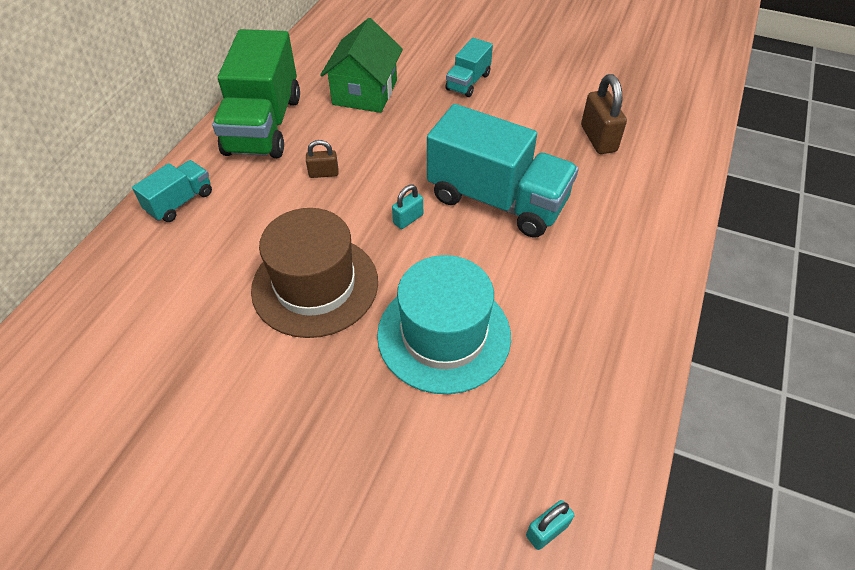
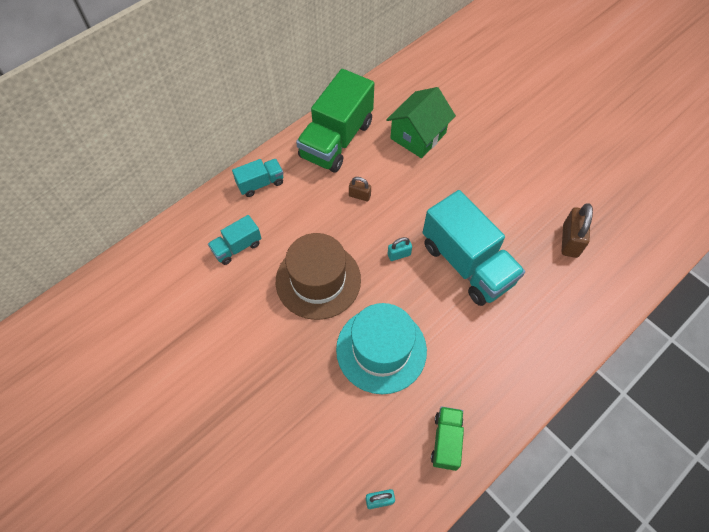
camera: 25 degrees right, 10 degrees up
(468, 82) = (498, 153): turquoise truck -> turquoise truck (237, 247)
(590, 410) = (446, 441): none -> green truck

